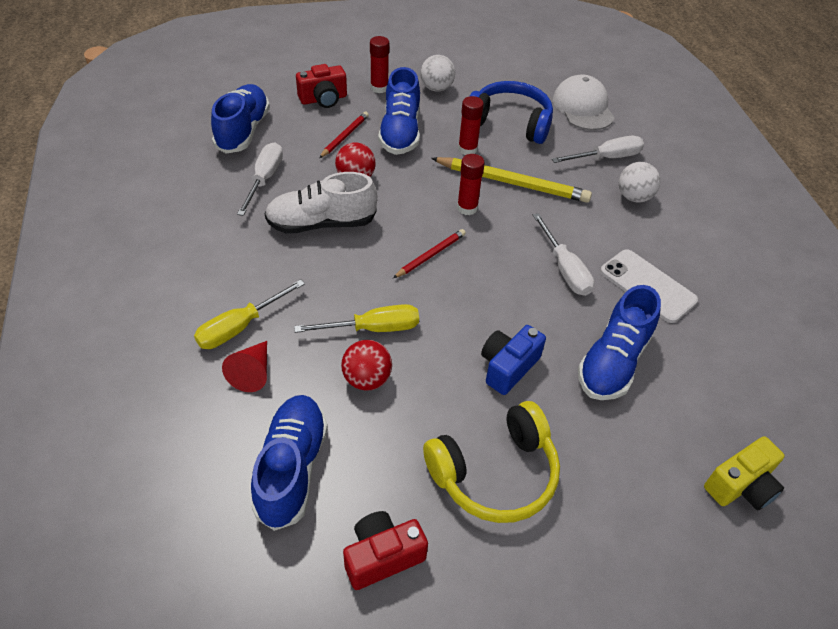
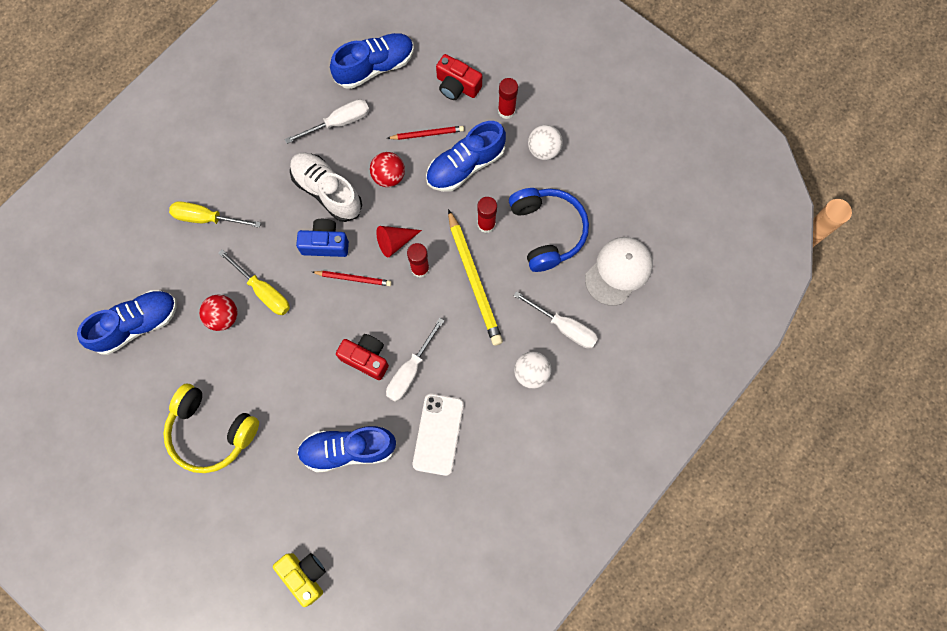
camera: 55 degrees right, 25 degrees up
(252, 372) = (181, 253): red cone -> red cone (395, 242)
(382, 556) = (120, 409): red camera -> red camera (366, 358)
(508, 367) = (294, 389): blue camera -> blue camera (325, 244)
(741, 486) = (304, 575): yellow camera -> yellow camera turned 150 degrees counterclockwise

